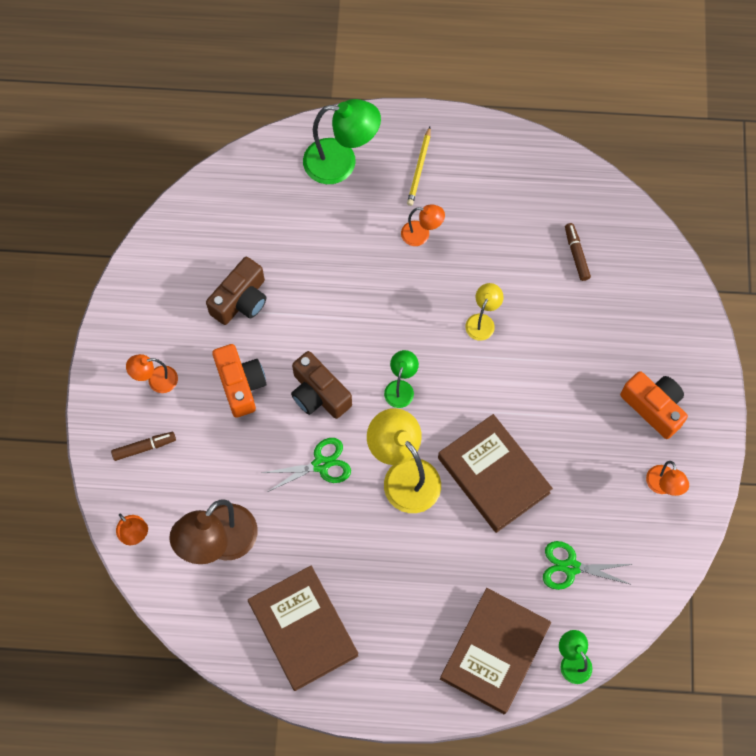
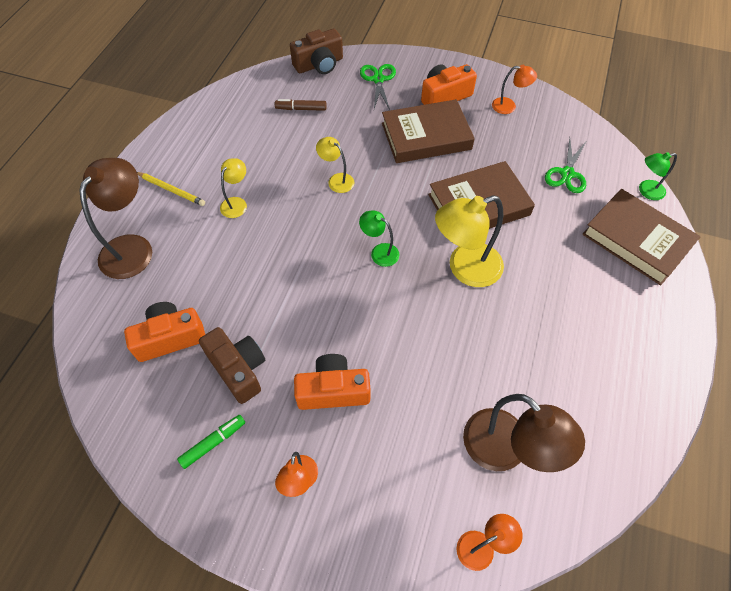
camera: 75 degrees left, 10 degrees down
(144, 447) = (377, 512): brown marker -> none
(172, 304) = (213, 443): none -> green marker
(256, 234) = (170, 338): none -> orange camera
(303, 629) = (607, 388): brown book -> brown book (426, 136)
(319, 394) = (365, 320): brown camera -> brown camera (319, 64)
(321, 464) = (439, 334): green scissors -> green scissors (378, 79)
(341, 162) = (132, 247): green lamp -> brown lamp
(421, 234) = (236, 203): orange lamp -> yellow lamp

